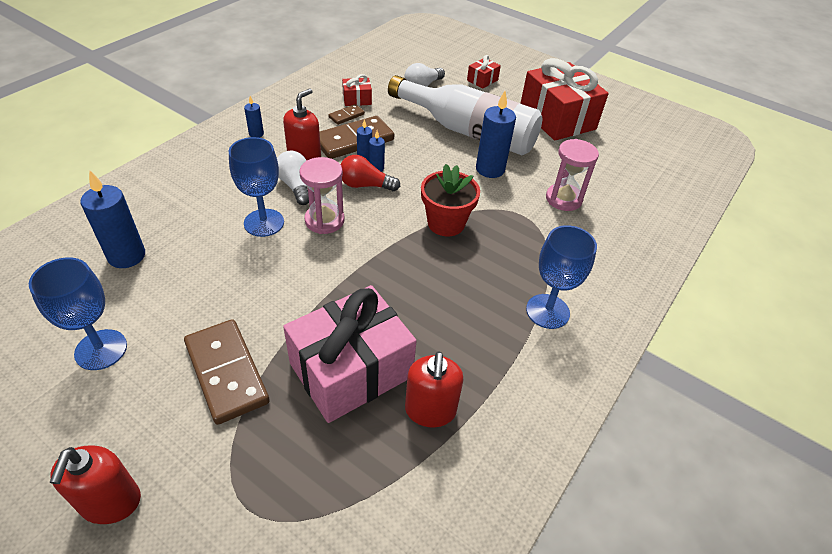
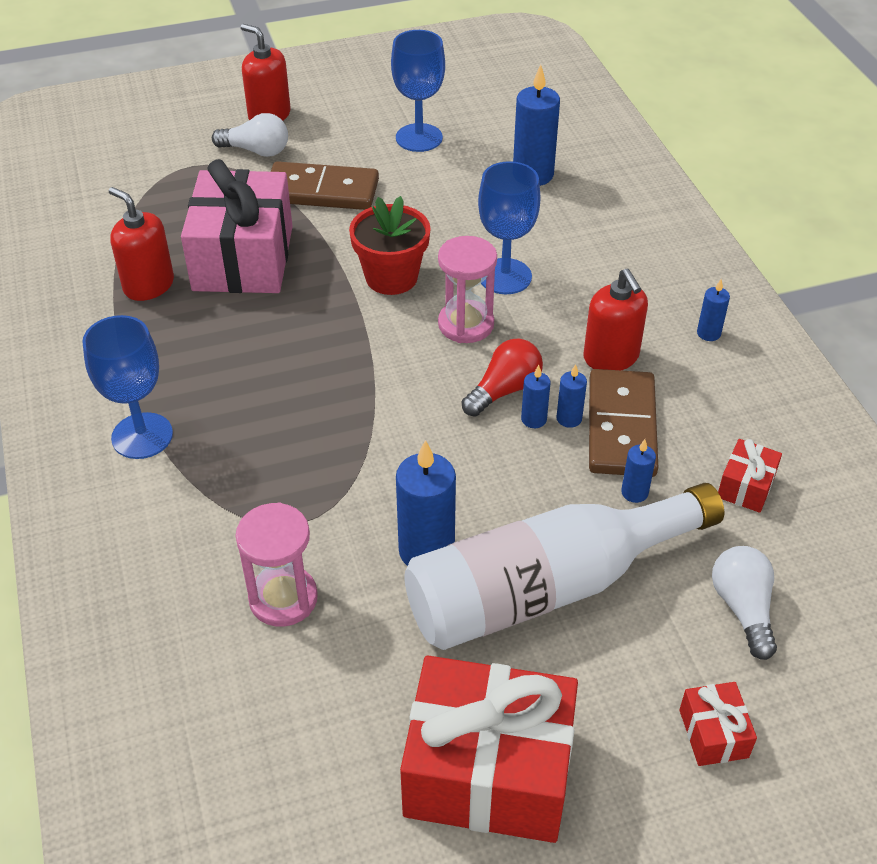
camera: 130 degrees right, 0 degrees up
(295, 186) = (555, 326): white light bulb -> white light bulb (256, 151)
(346, 116) = (699, 449): brown domino -> none
(392, 125) = (634, 492): none -> blue candle
(446, 223) = (361, 430): red flower pot -> red flower pot (391, 277)

